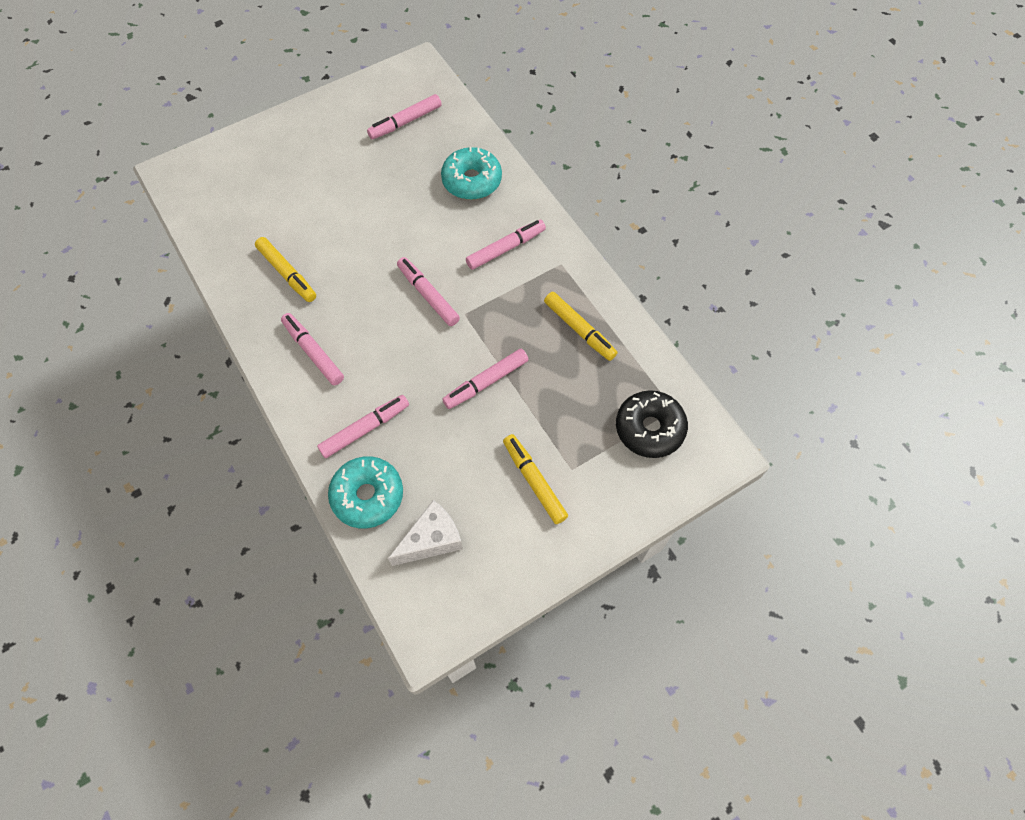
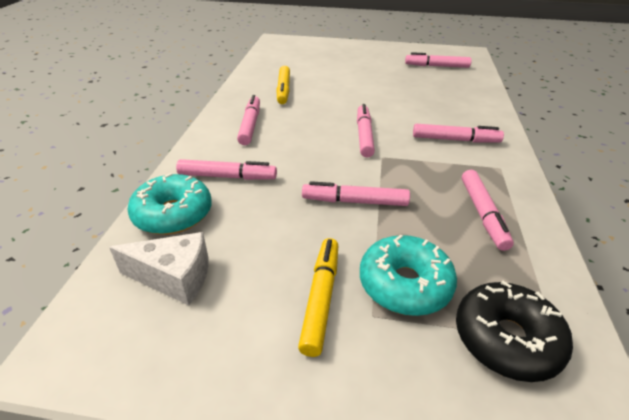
camera: 40 degrees right, 25 degrees down
(472, 181) = (460, 101): turquoise donut -> turquoise donut (404, 284)
(579, 330) = (482, 214): yellow marker -> pink marker

